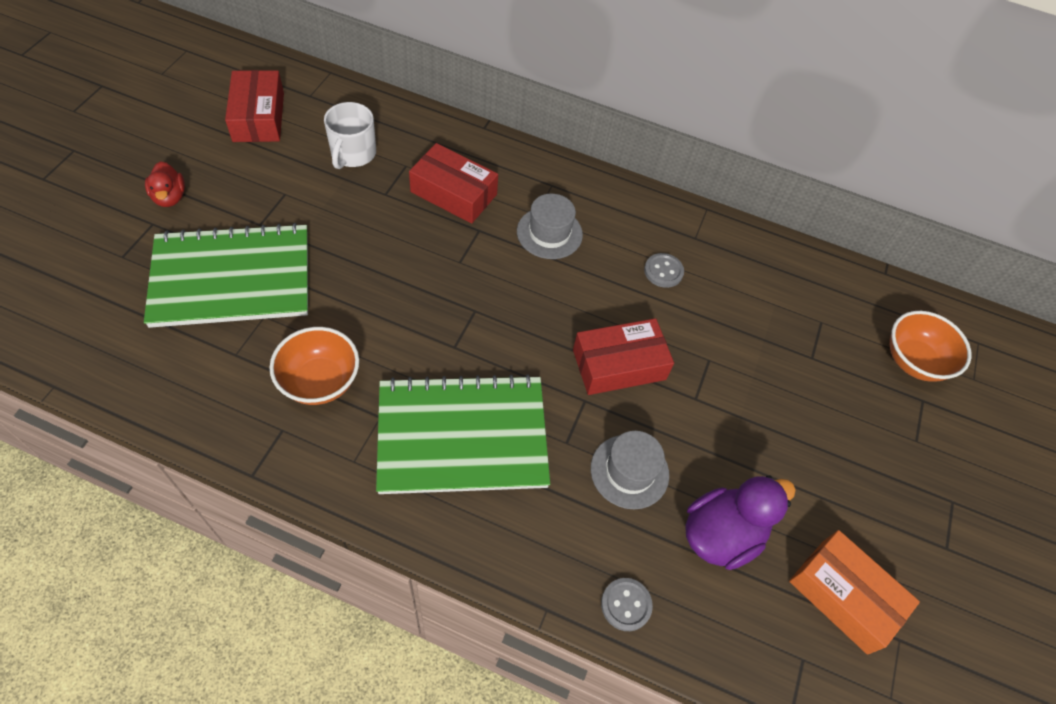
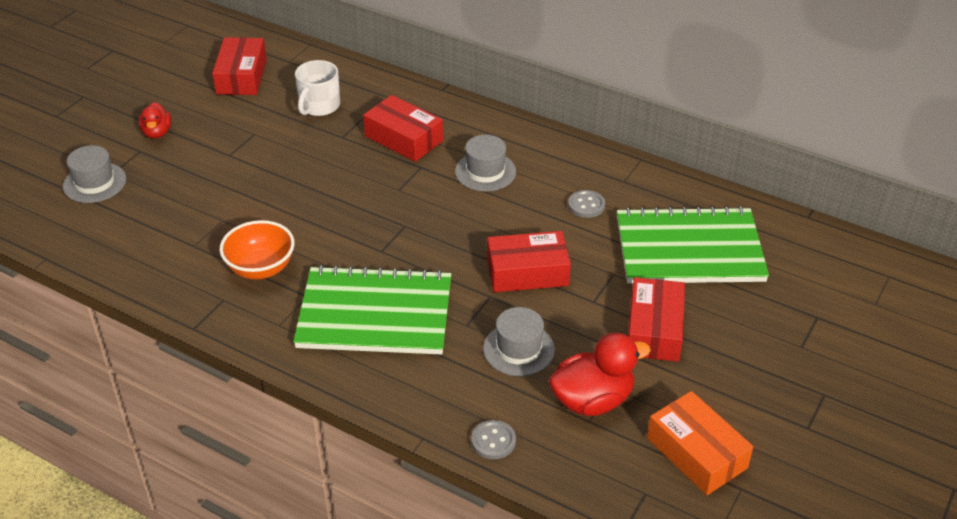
camera: 15 degrees right, 15 degrees down
(102, 271) = (94, 183): none -> grey hat
(232, 278) = (199, 192): green notebook -> green notebook (689, 249)
(721, 534) = (592, 400): purple duck -> red duck
(766, 431) = (654, 330): none -> red box
(913, 361) = (816, 286): orange bowl -> none

